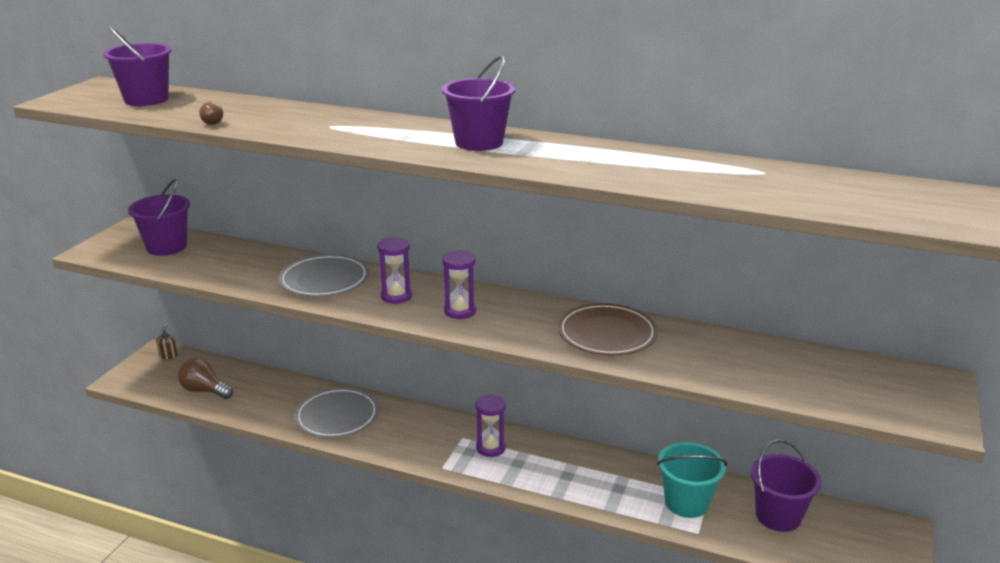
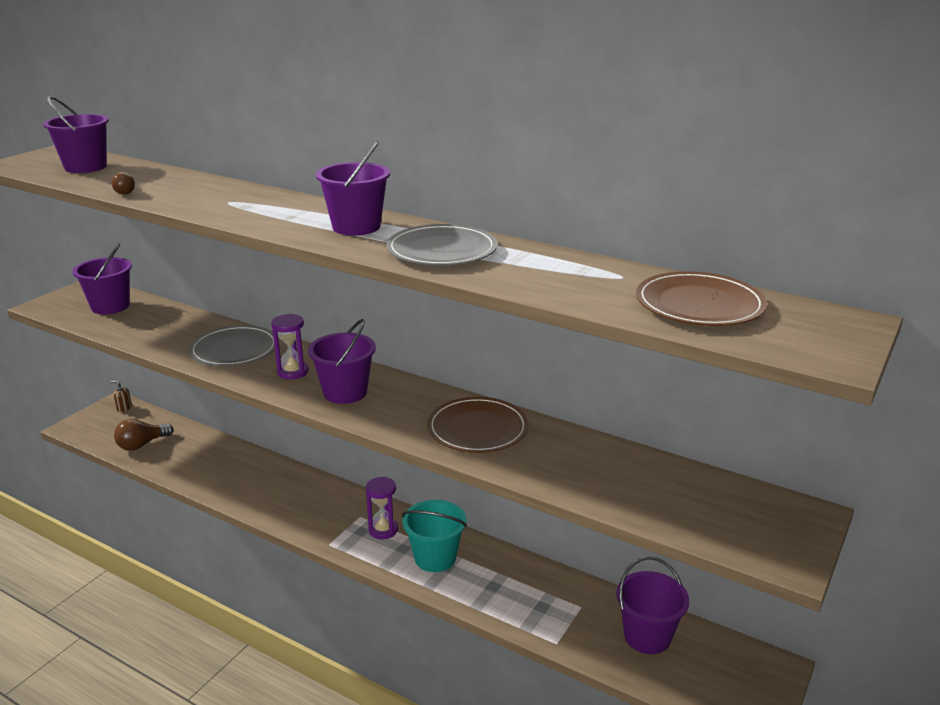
camera: 10 degrees right, 0 degrees up
(169, 355) = (124, 408): brown soap dispenser -> brown soap dispenser turned 90 degrees counterclockwise
(204, 391) = (142, 444): brown light bulb -> brown light bulb turned 75 degrees counterclockwise
(337, 416) = (251, 482): grey plate -> grey plate (442, 250)
(460, 311) = (345, 392): purple hourglass -> purple bucket
(686, 502) = (556, 610): turquoise bucket -> turquoise bucket (435, 558)
(850, 192) = (699, 304): none -> brown plate

